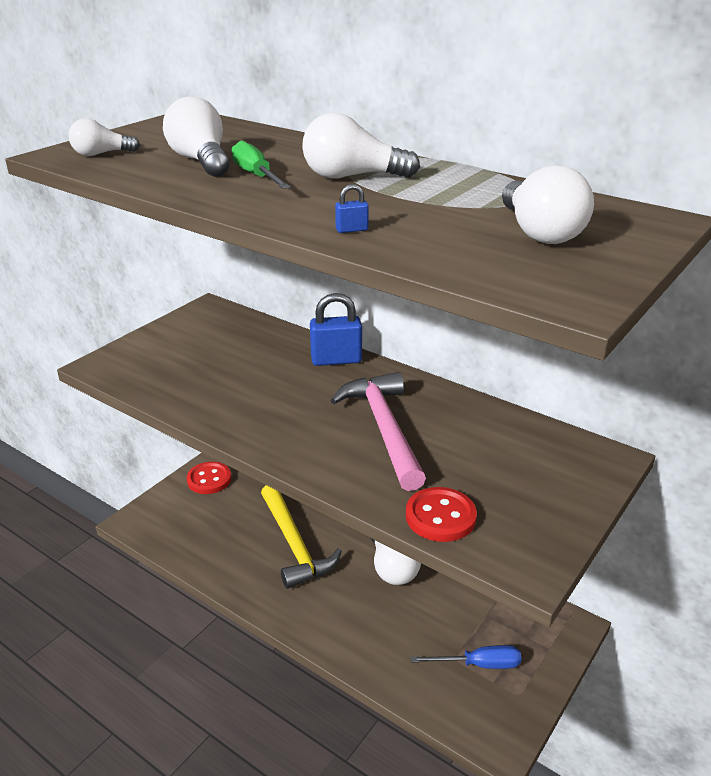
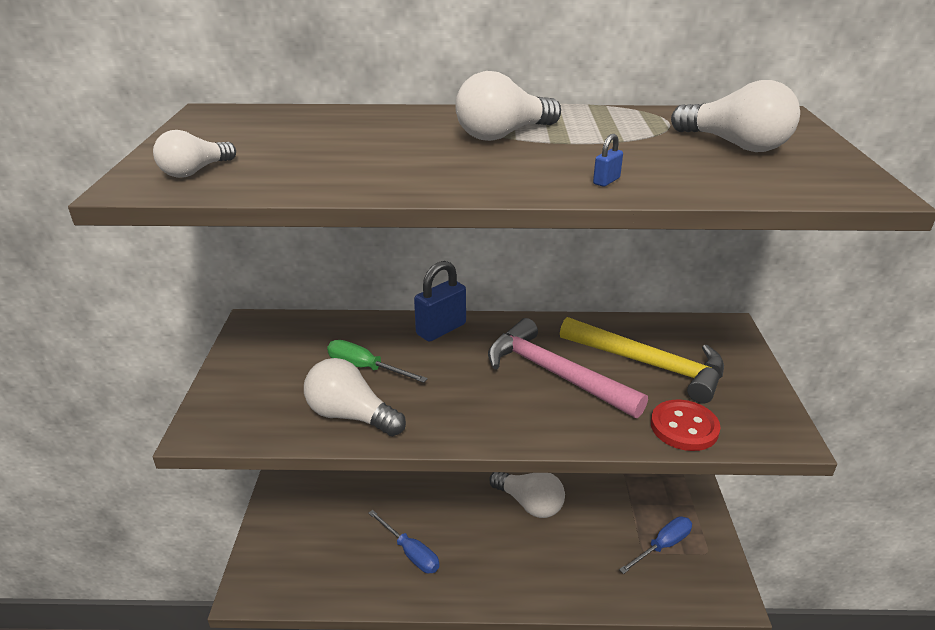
camera: 35 degrees left, 0 degrees up
(201, 161) = (328, 153): white light bulb -> white light bulb (350, 416)
(209, 479) = (290, 507): red button -> none
(256, 176) = (416, 154): green screwdriver -> green screwdriver (365, 368)
(261, 554) = (410, 553): none -> blue screwdriver
(294, 545) = (431, 528): yellow hammer -> yellow hammer (649, 365)

